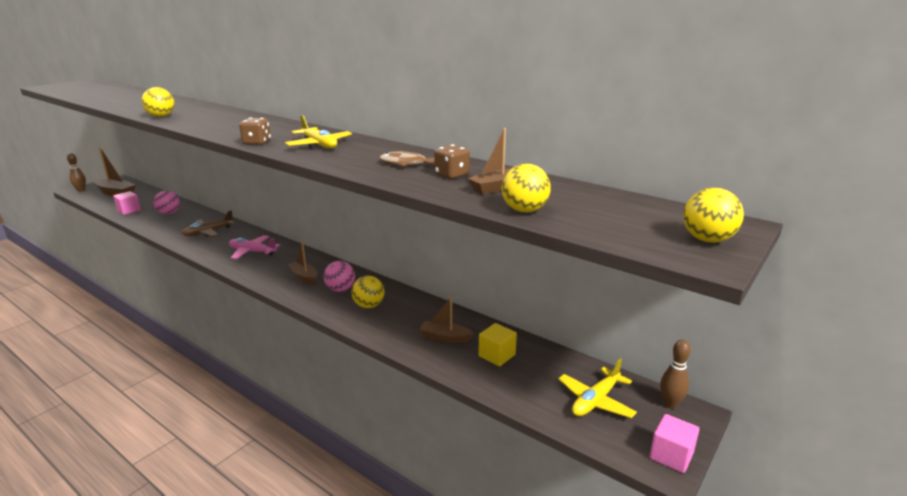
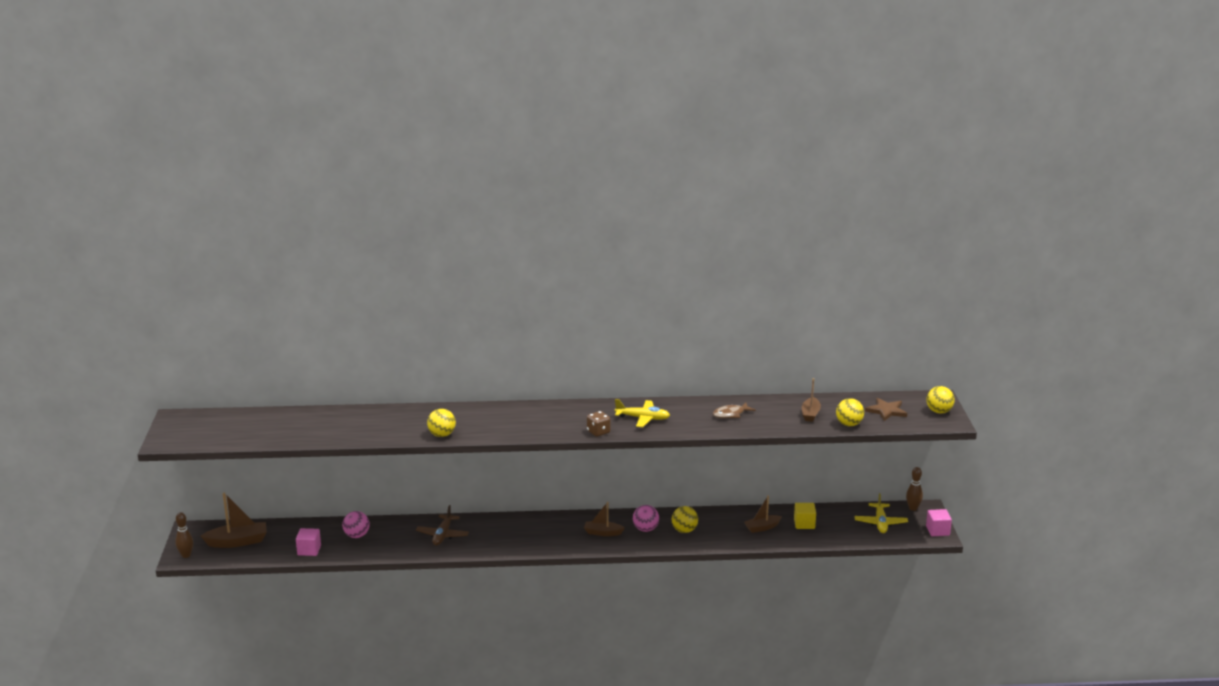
camera: 40 degrees left, 0 degrees up
(252, 252) = (521, 533): pink plane -> none
(452, 175) = (772, 413): brown dice -> none
(613, 214) = (886, 411): none -> brown star

